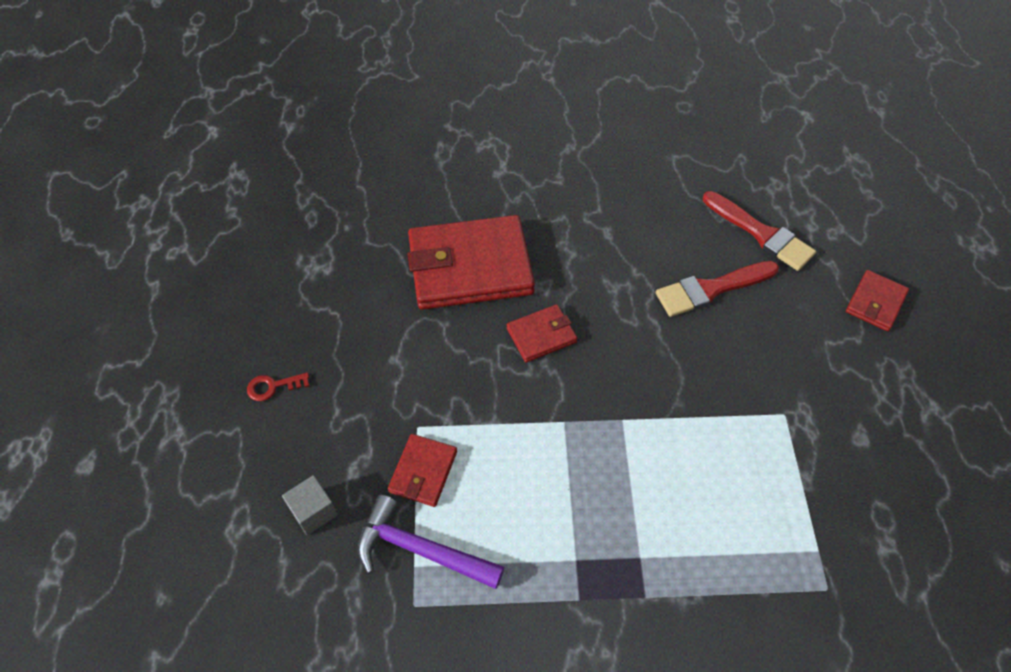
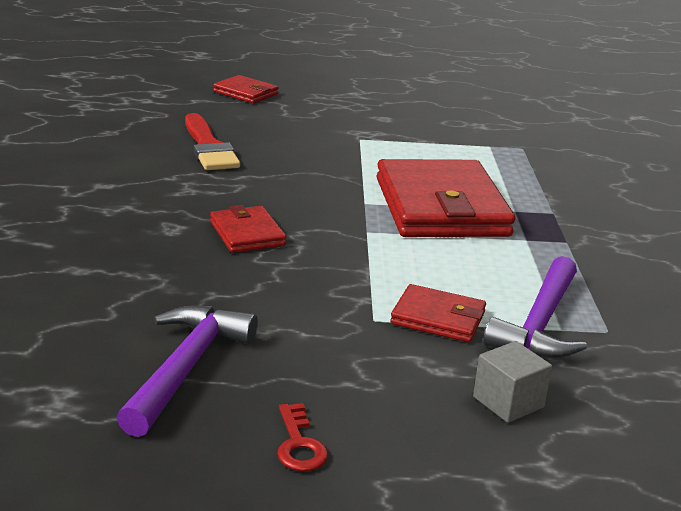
camera: 90 degrees left, 30 degrees down
(351, 321) = (186, 368): none -> purple hammer
(470, 267) = (119, 270): red wallet -> red wallet (440, 207)
(761, 234) = (145, 119): red brush -> none

